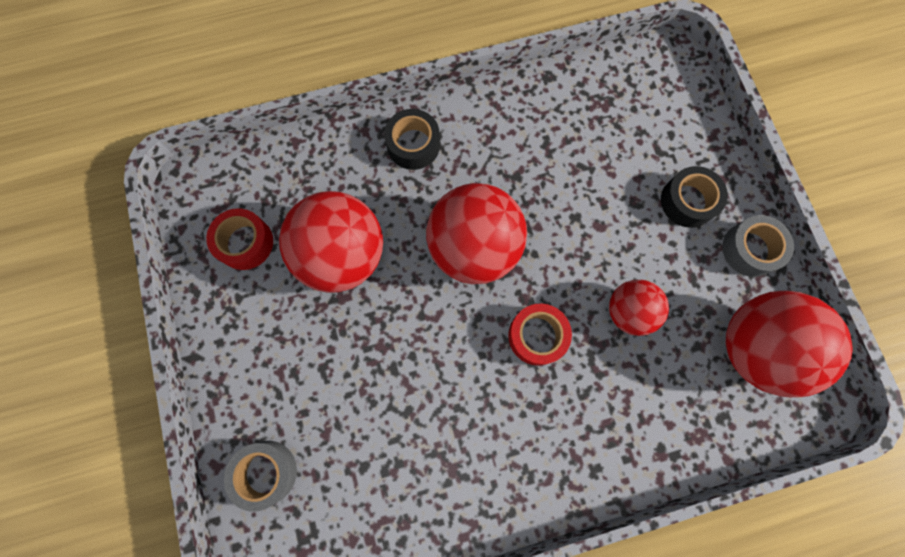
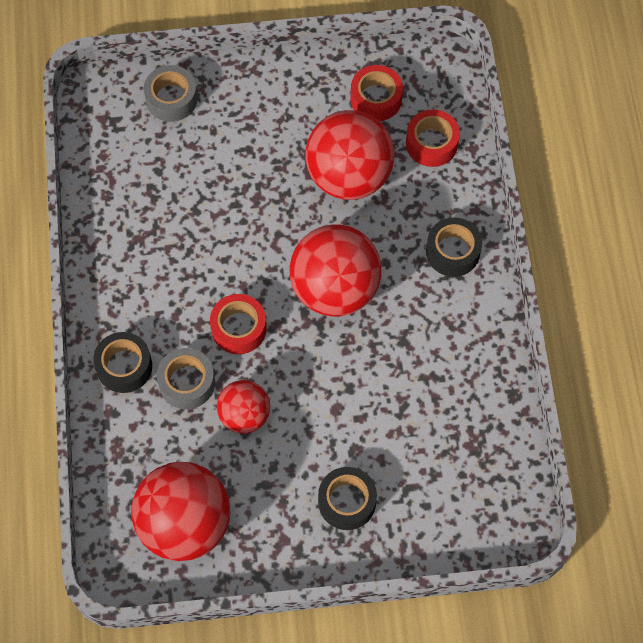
camera: 100 degrees right, 10 degrees down
(294, 180) = (431, 143): none -> red tape
(607, 450) = (124, 366): none -> black tape
(750, 249) = (284, 550): grey tape -> grey tape (187, 382)

